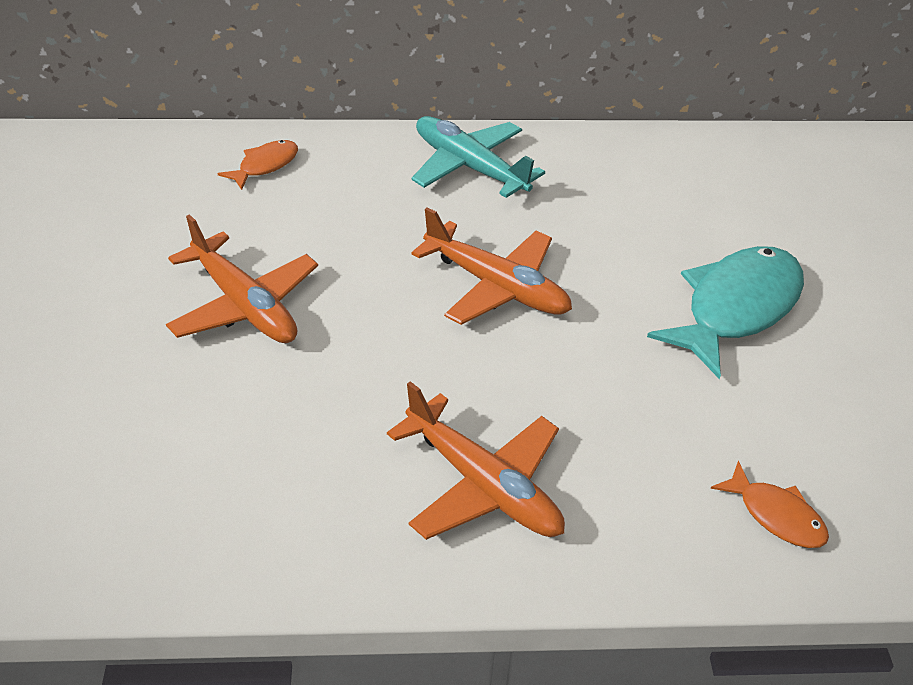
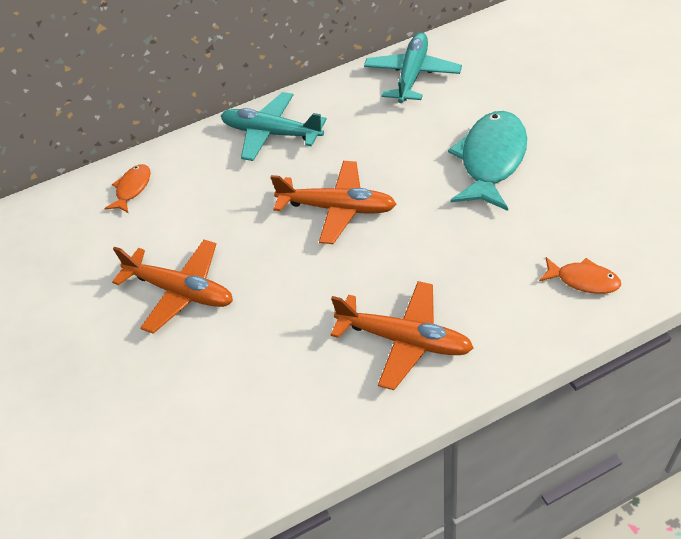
camera: 15 degrees left, 5 degrees up
(691, 165) = (412, 75): none -> turquoise plane

